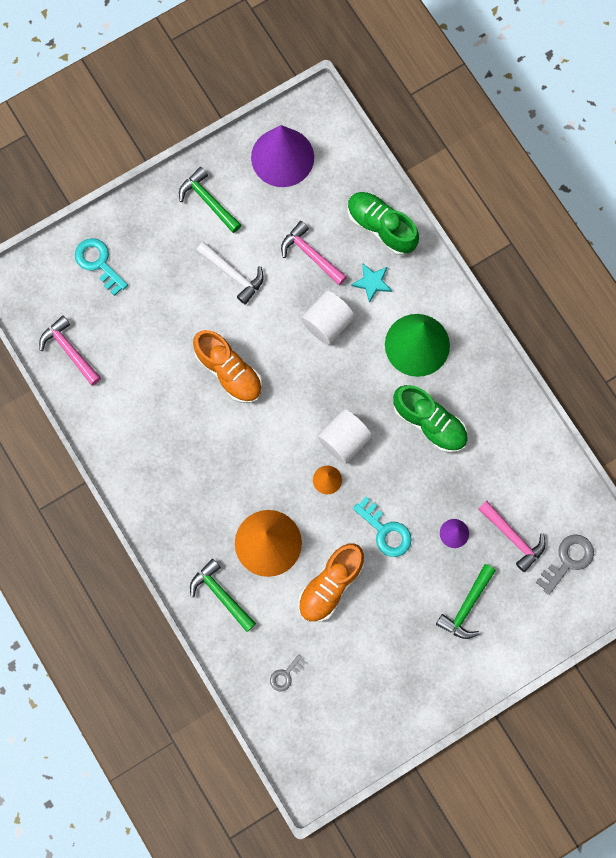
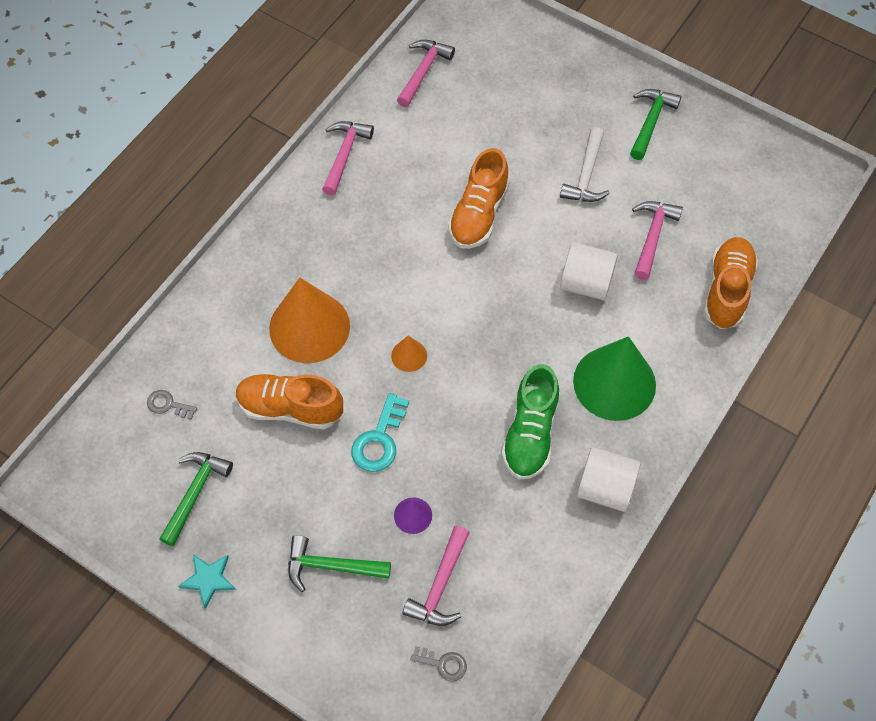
camera: 65 degrees right, 15 degrees down
(98, 263) = (527, 58): turquoise key -> none
(121, 449) = (344, 155): none -> pink hammer
(221, 594) = (231, 305): green hammer -> green hammer (195, 493)
(282, 157) = (742, 167): purple cone -> none
(344, 440) = (463, 354): white cylinder -> white cylinder (605, 488)
(372, 282) = (658, 308): turquoise star -> turquoise star (208, 579)
(381, 227) = (727, 290): green shoe -> orange shoe
(568, 560) = (443, 664): grey key -> grey key, size x0.60

